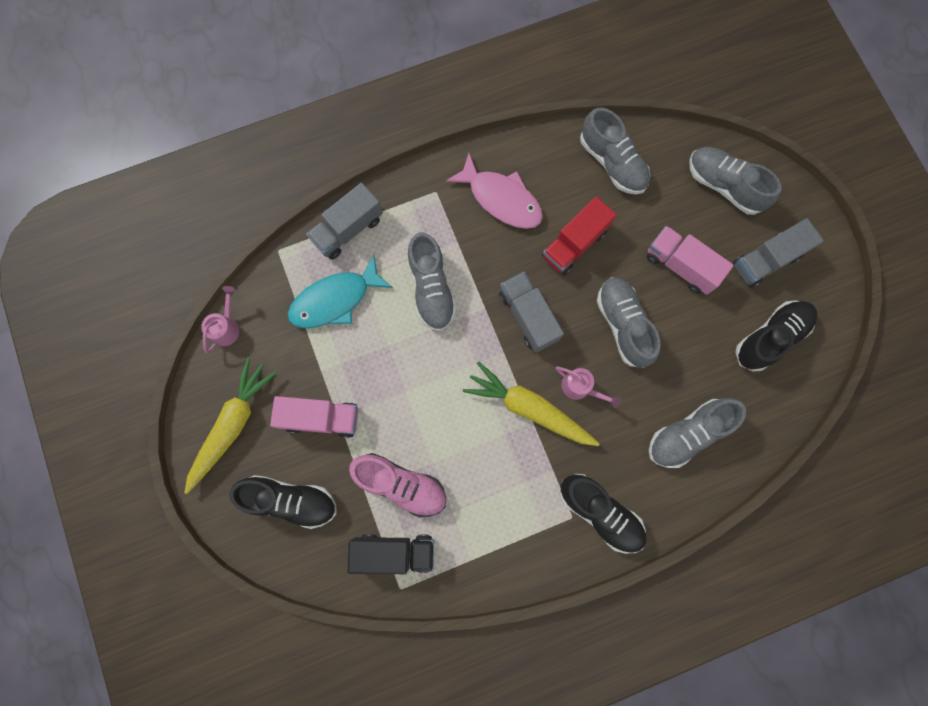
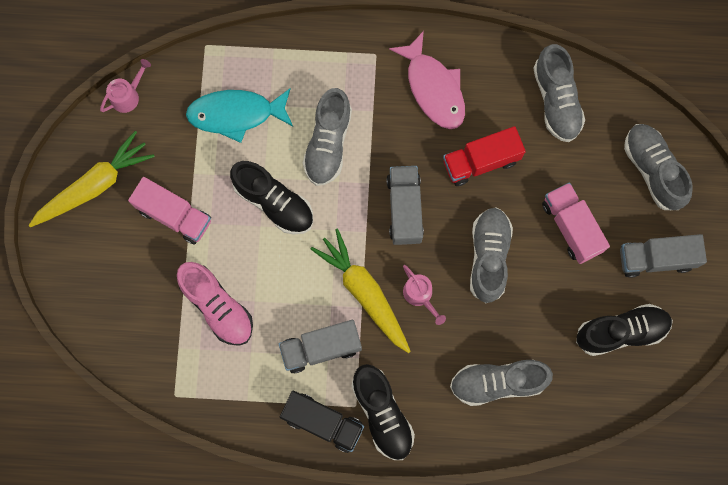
camera: 25 degrees right, 0 degrees up
(291, 500) = (115, 275): black shoe -> black shoe (274, 202)
(348, 230) = (278, 54): grey truck -> grey truck (321, 348)
(394, 552) = (184, 362): black truck -> black truck (323, 422)

